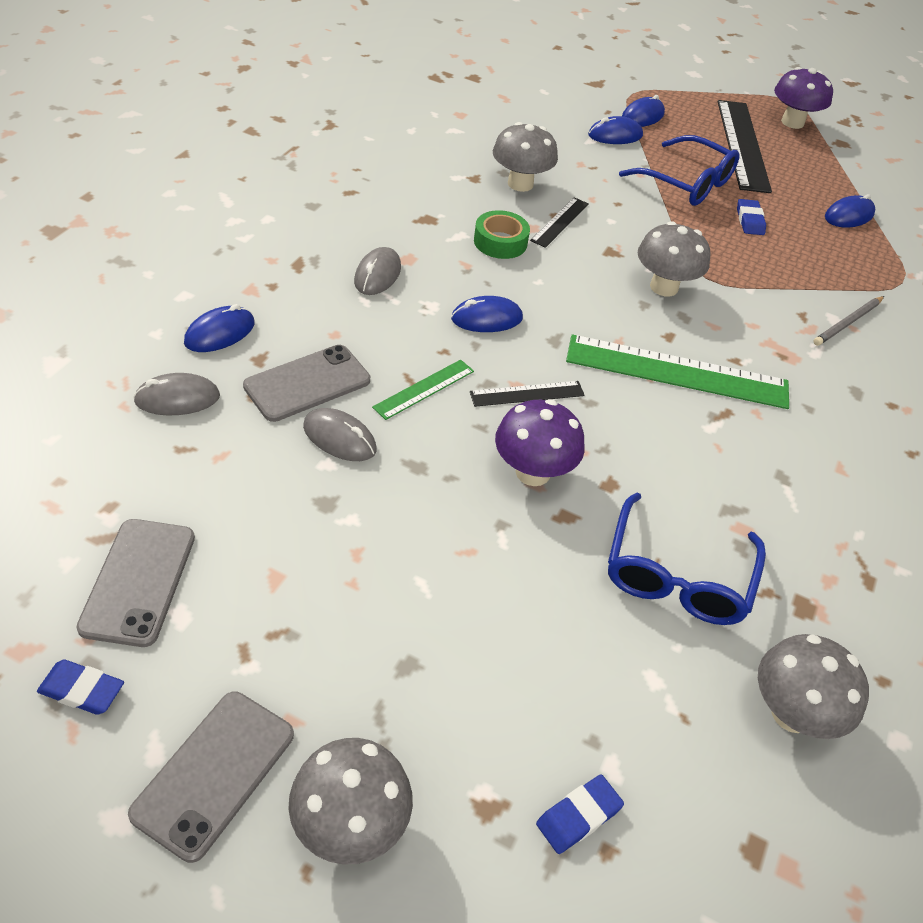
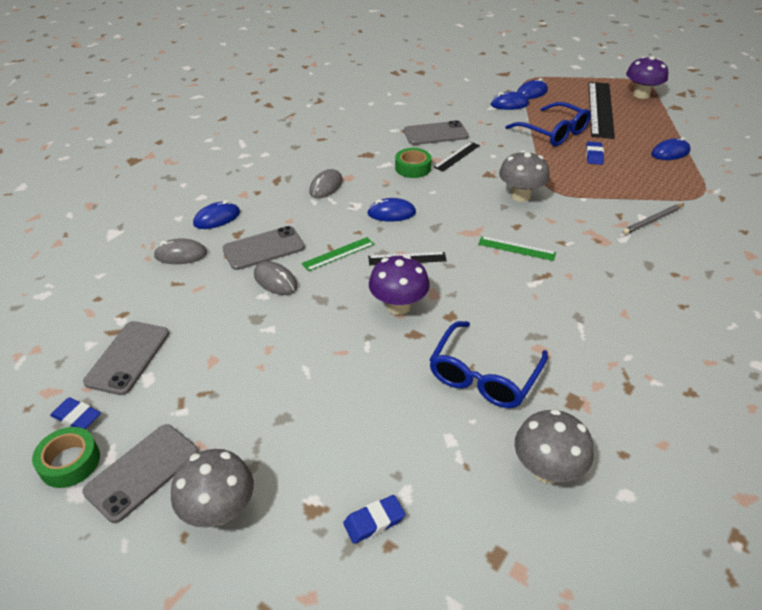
camera: 15 degrees right, 5 degrees down
(91, 768) = (70, 462): none -> green tape
(520, 184) = (435, 134): grey mushroom -> grey phone
(677, 372) = (516, 248): green ruler -> green ruler, size x0.49

